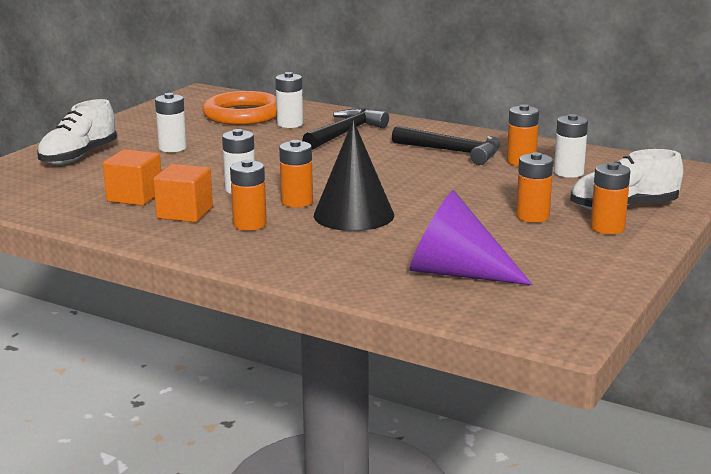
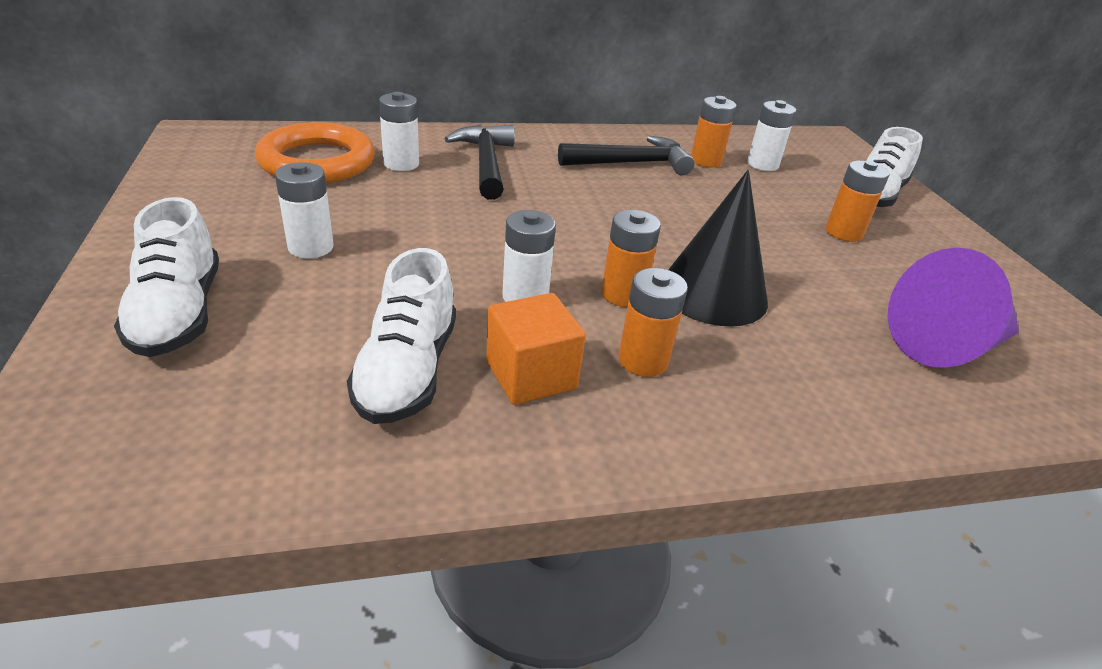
camera: 45 degrees left, 15 degrees up
(134, 197) = (407, 371): orange cube -> white shoe
(607, 228) = (911, 227): orange battery -> none

